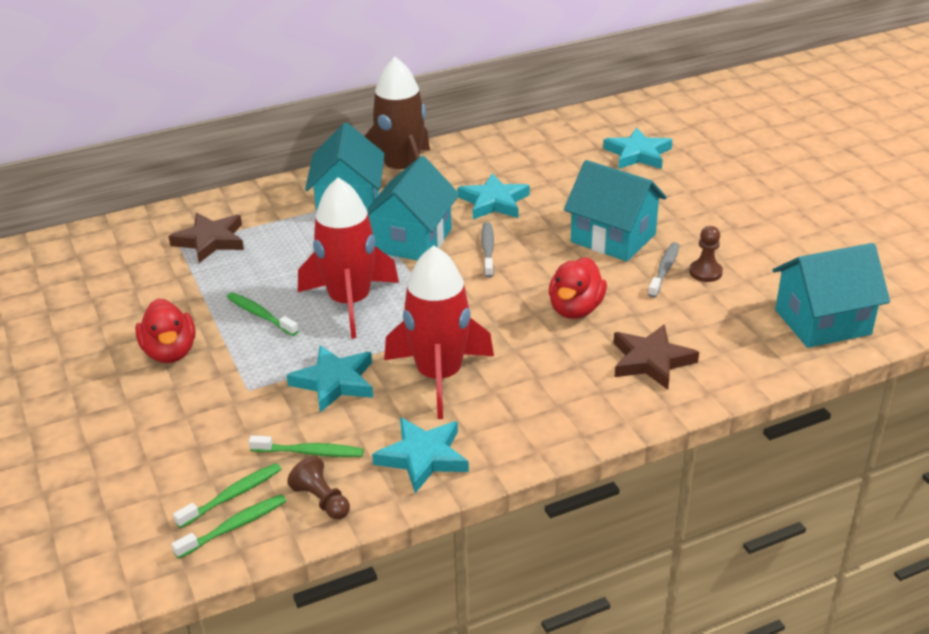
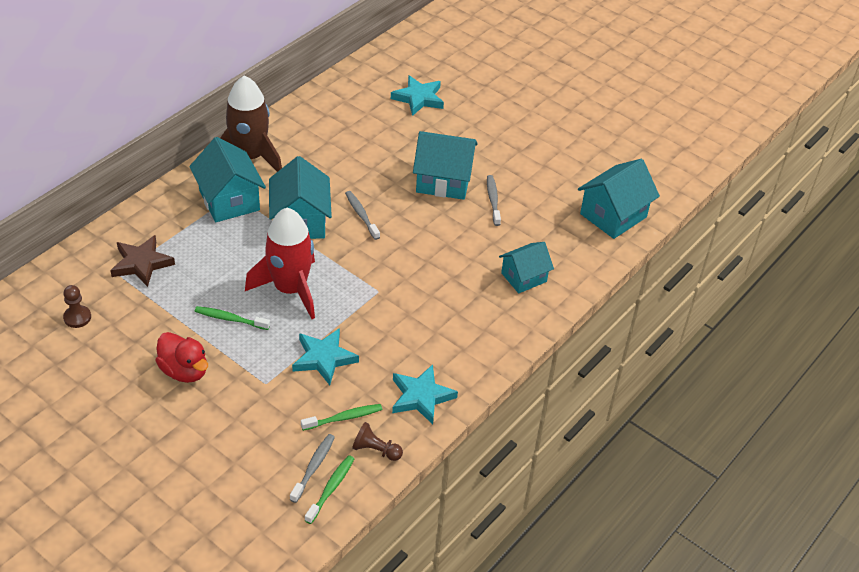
camera: 30 degrees left, 10 degrees up
(232, 496) = (313, 467): green toothbrush -> grey toothbrush
(439, 376) = (393, 332): red rocket -> none
(494, 202) = (339, 170): turquoise star -> none
(575, 309) = (452, 250): red duck -> none
(651, 361) = (524, 277): brown star -> turquoise house
(705, 272) = (521, 194): brown pawn -> brown pawn (77, 317)

